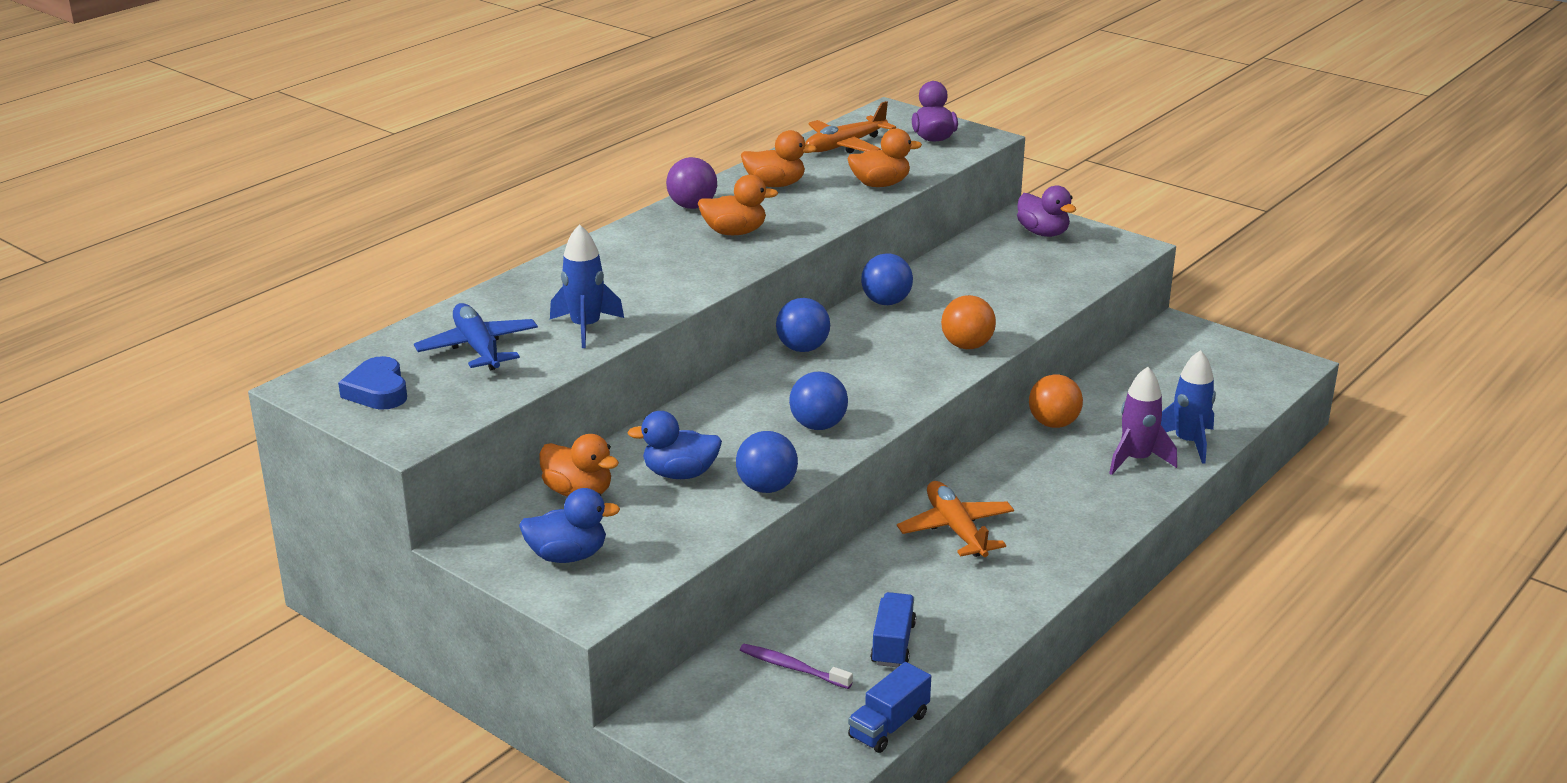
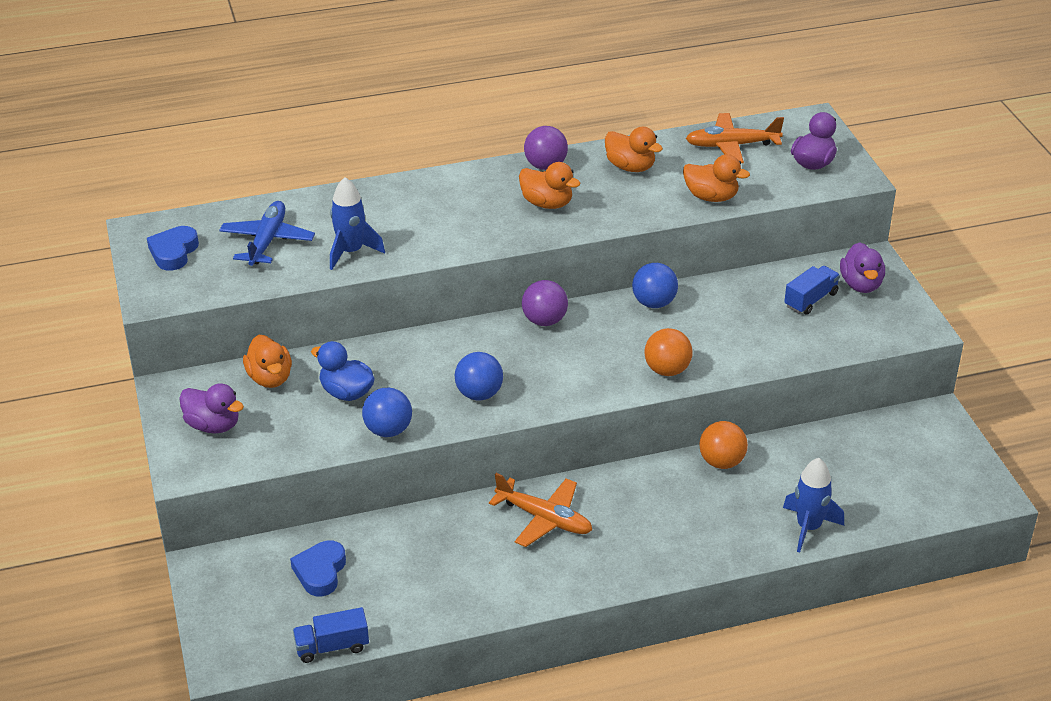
camera: 35 degrees right, 10 degrees up
(568, 556) = (213, 425): blue duck -> purple duck
(792, 667) = (320, 572): purple toothbrush -> blue heart
(803, 348) = (544, 321): blue ball -> purple ball
(893, 644) = (401, 588): blue truck -> blue truck (810, 300)
(956, 529) = (544, 519): orange plane -> orange plane turned 105 degrees clockwise
(1136, 460) = (748, 524): purple rocket -> none

